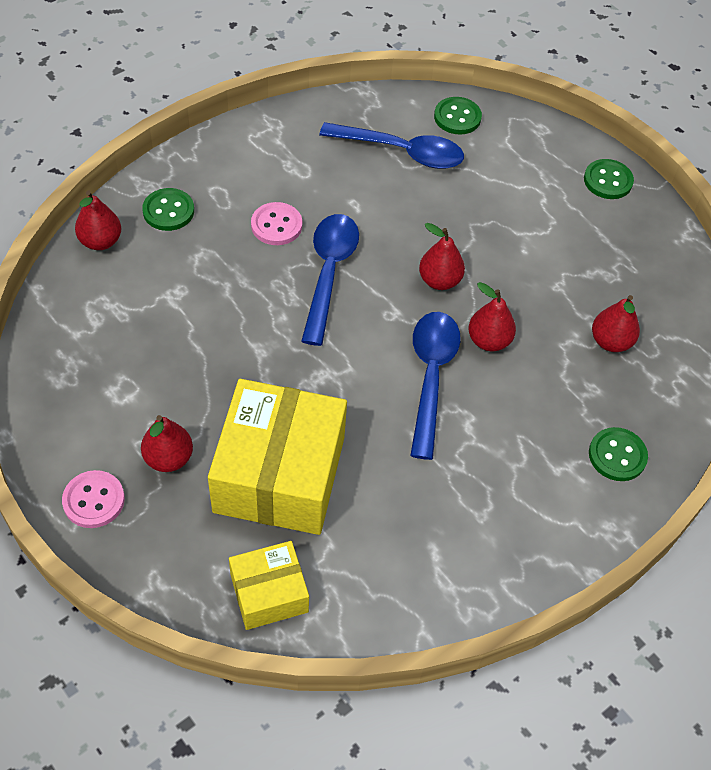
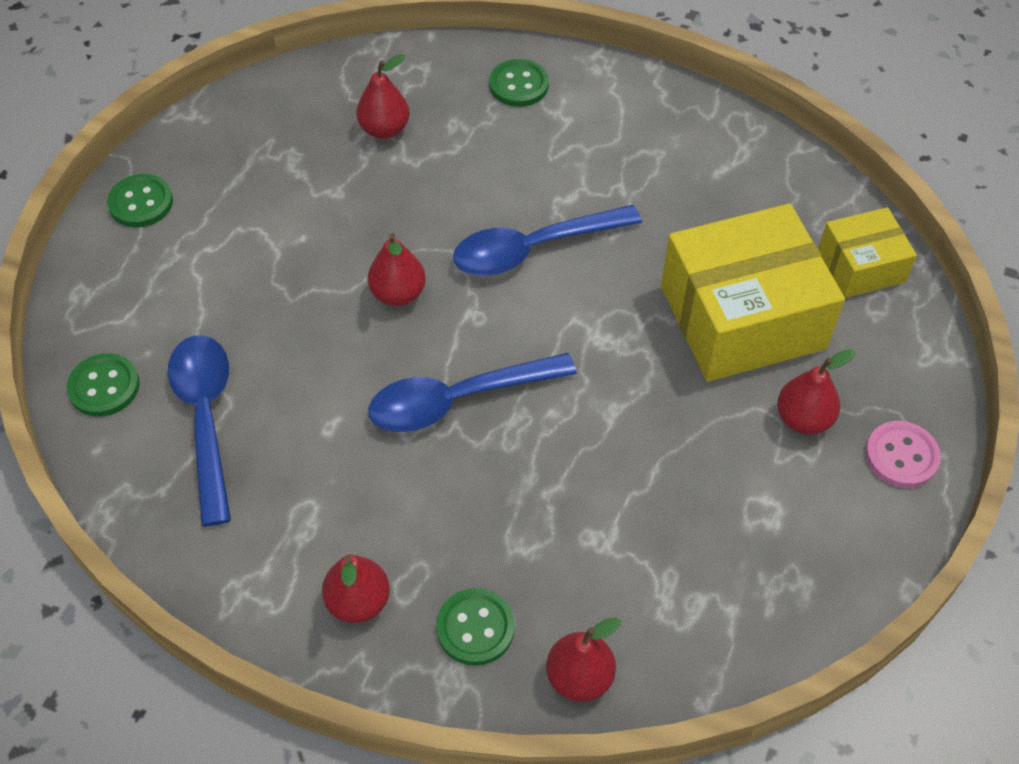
camera: 115 degrees left, 0 degrees up
(269, 593) = (861, 266): yellow box -> yellow box turned 60 degrees counterclockwise
(276, 225) = (419, 491): pink button -> none
(489, 340) = (452, 221): red pear -> red pear (358, 601)

